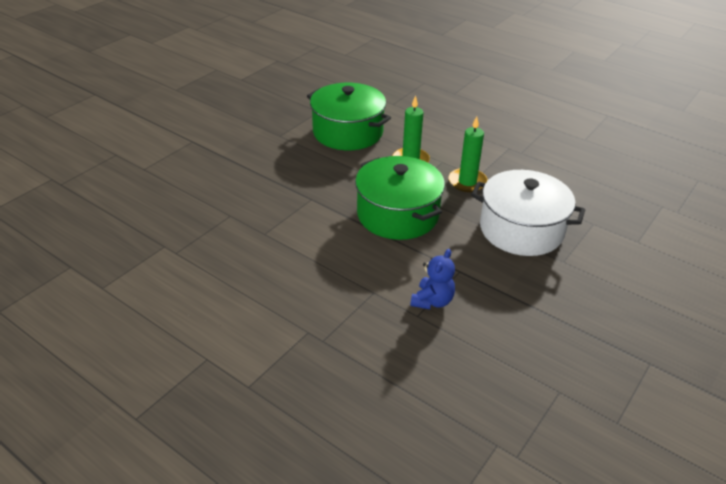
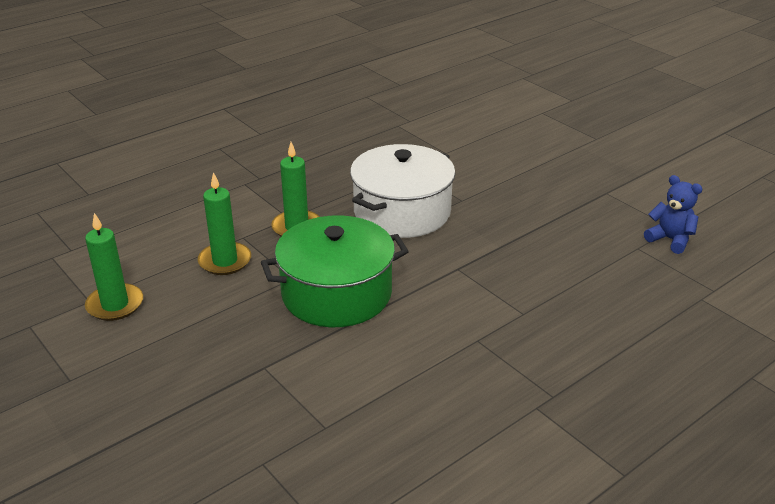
camera: 75 degrees left, 5 degrees down
(348, 132) = (115, 305): green pot -> green candle
(432, 301) = (502, 298): blue teddy bear -> blue teddy bear (670, 240)

